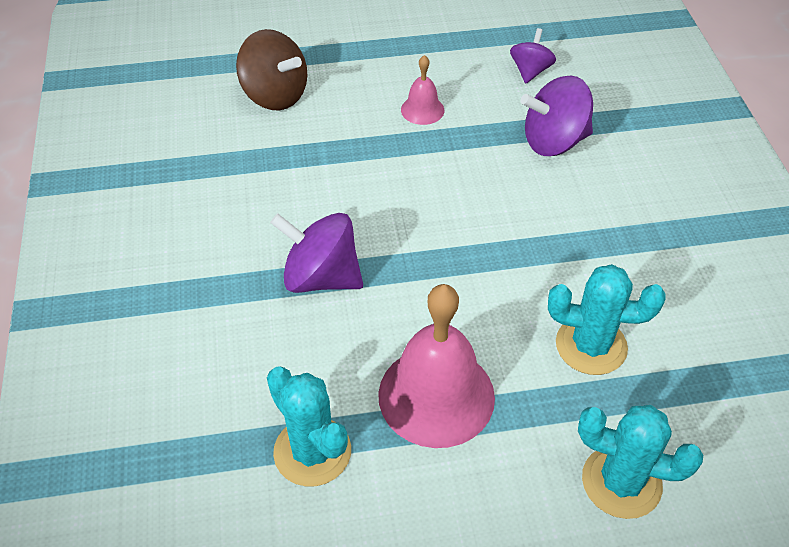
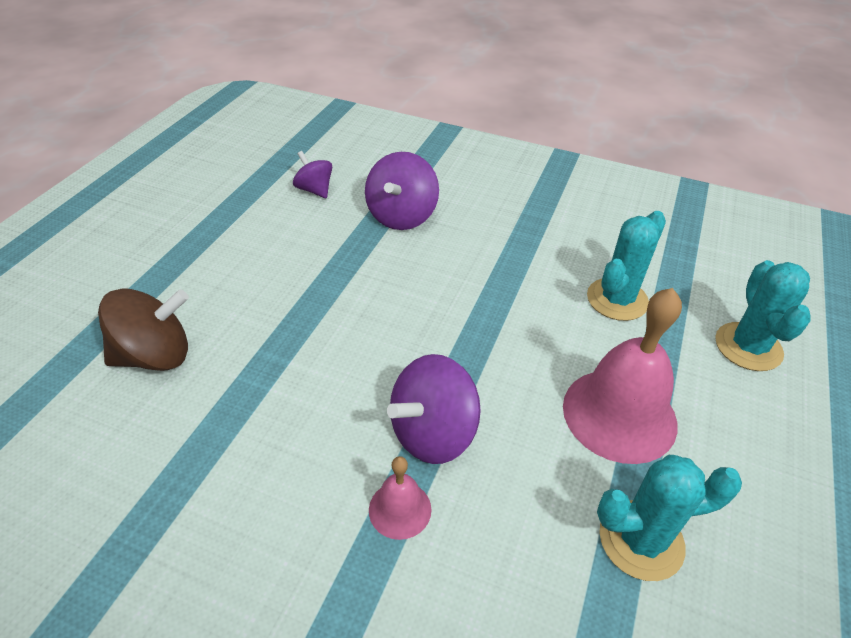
camera: 60 degrees left, 5 degrees down
(422, 110) = (291, 266): pink bell -> pink bell (400, 509)
(621, 482) = (748, 347): turquoise cactus -> turquoise cactus turned 45 degrees counterclockwise

